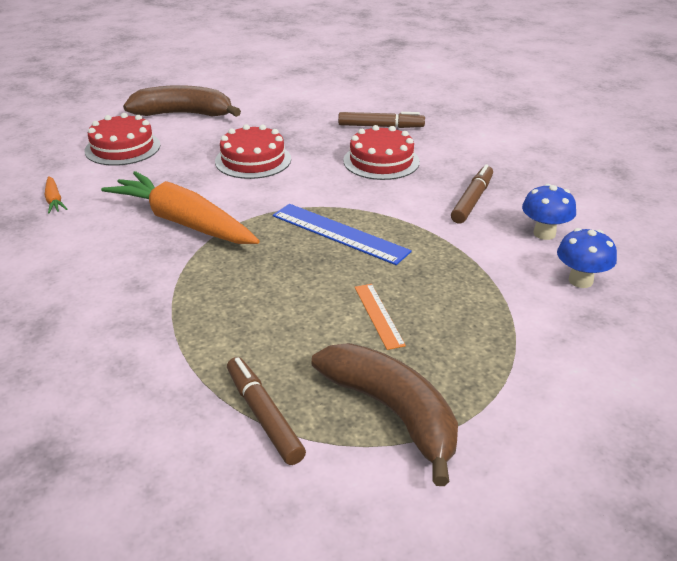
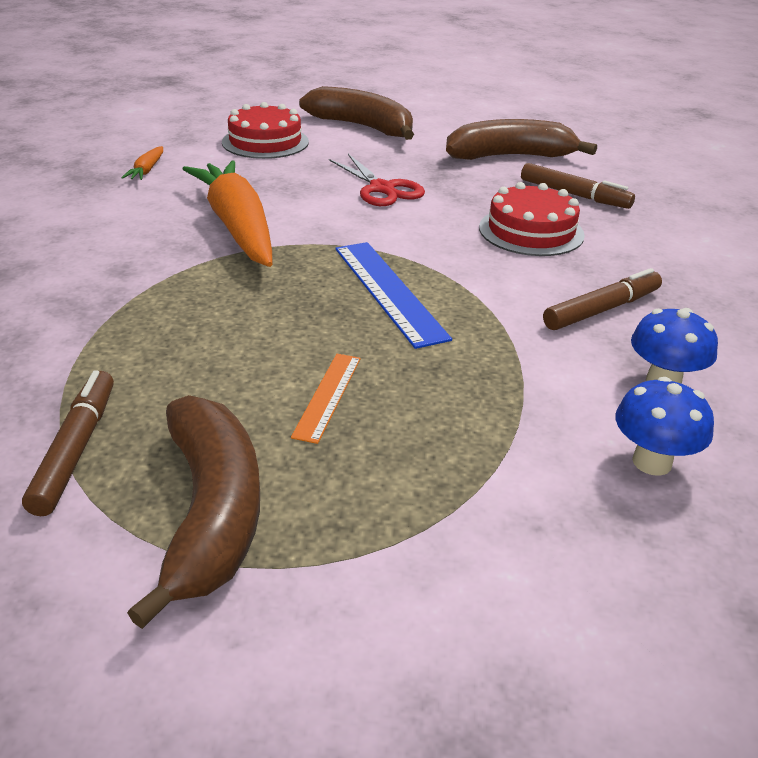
camera: 30 degrees right, 0 degrees up
(253, 160) = (382, 189): red cake -> red scissors
(312, 109) = (510, 156): none -> brown banana

